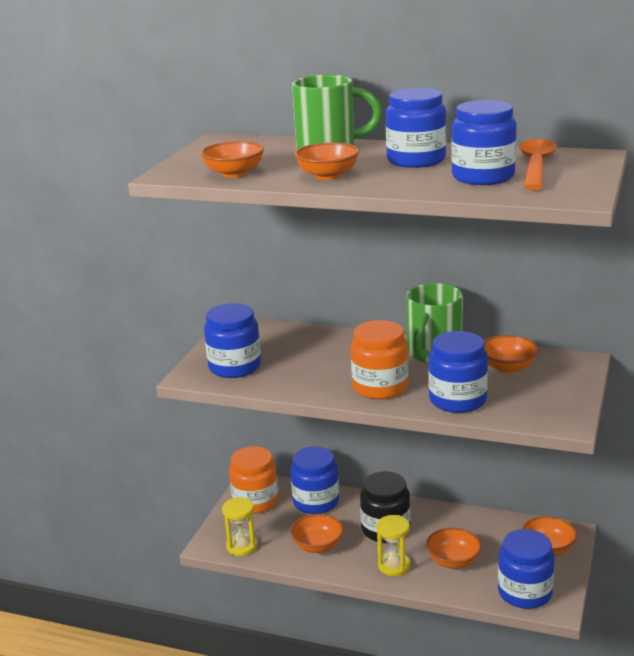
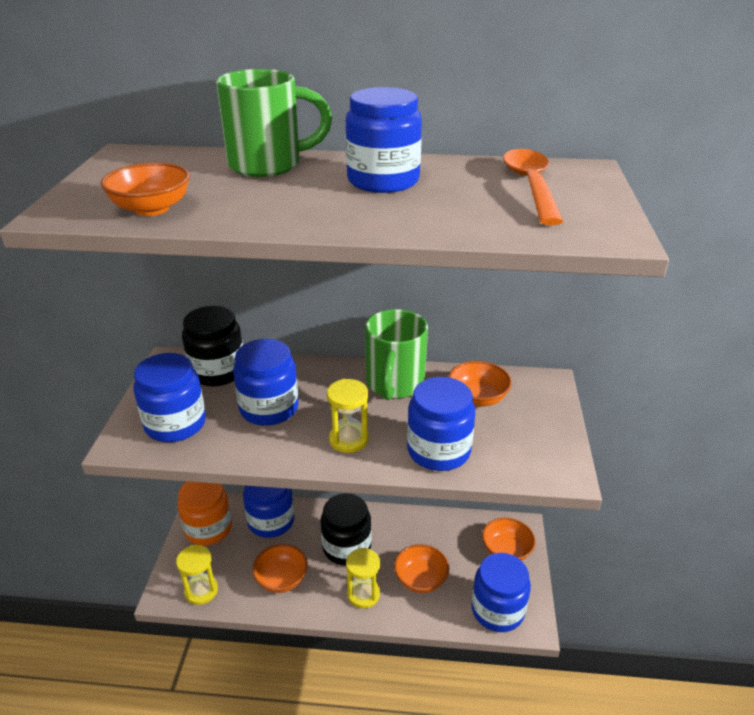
camera: 15 degrees left, 10 degrees up
(276, 335) = (217, 371): none -> black jar
(327, 176) = (279, 209): orange bowl -> none
(380, 387) = (348, 439): orange jar -> yellow hourglass
(483, 177) = (477, 205): blue jar -> blue jar (269, 408)

